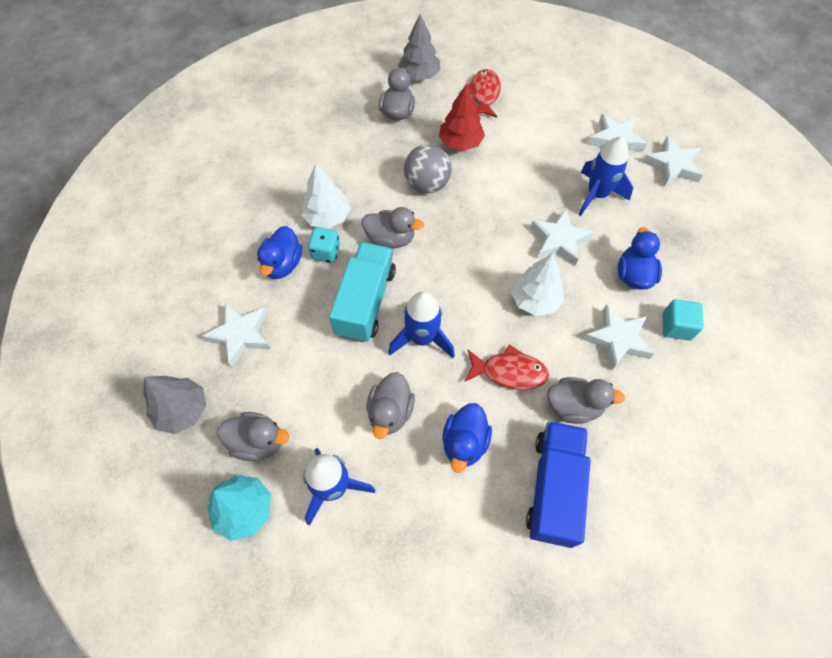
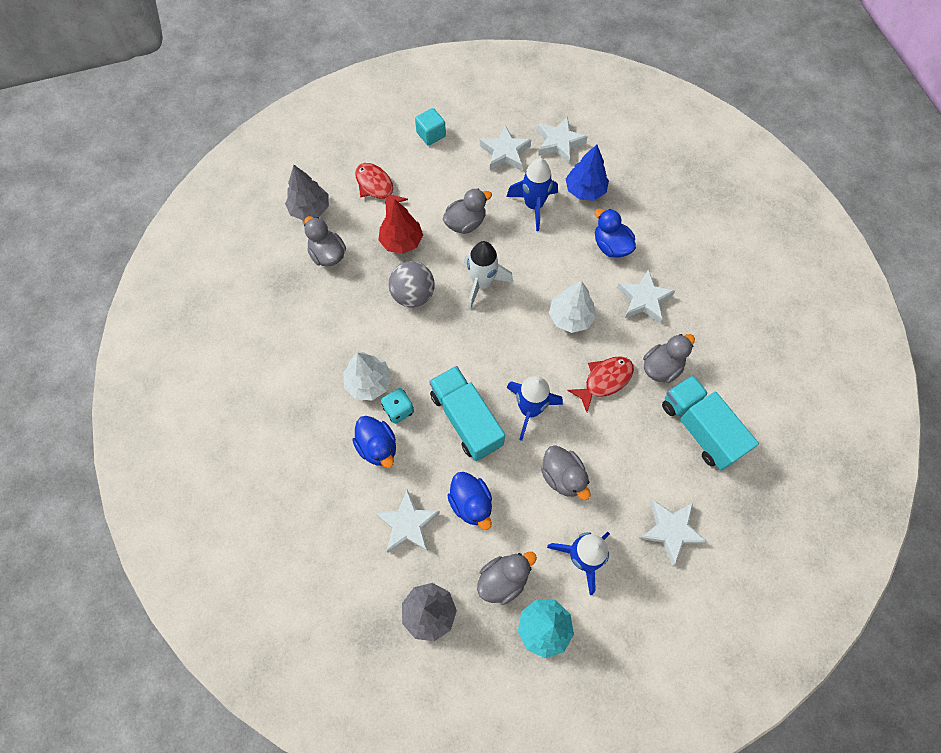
camera: 45 degrees left, 5 degrees up
(390, 239) = (433, 359): grey duck -> grey duck (465, 223)
(464, 443) = (625, 451): blue duck -> blue duck (471, 503)
(489, 218) = (482, 284): none -> white rocket
(553, 488) = (700, 428): blue truck -> turquoise truck
(559, 240) = (543, 261): white star -> white star (670, 530)
(657, 216) = (585, 190): none -> blue tree
(676, 326) = (667, 260): turquoise cube -> turquoise cube (431, 134)

